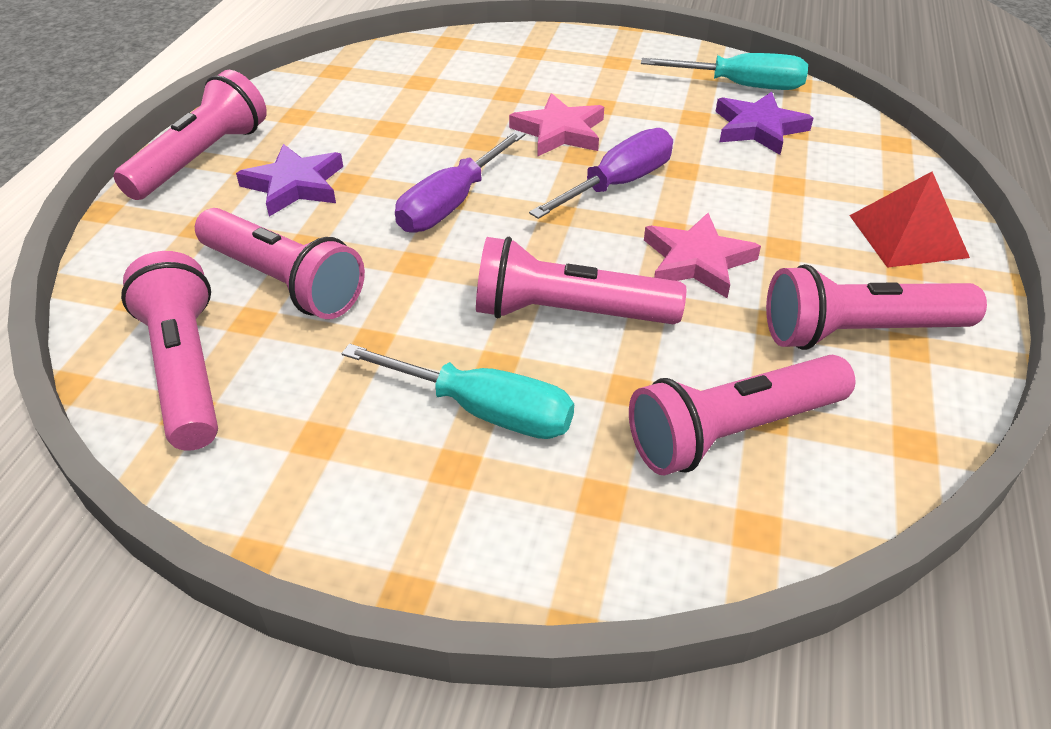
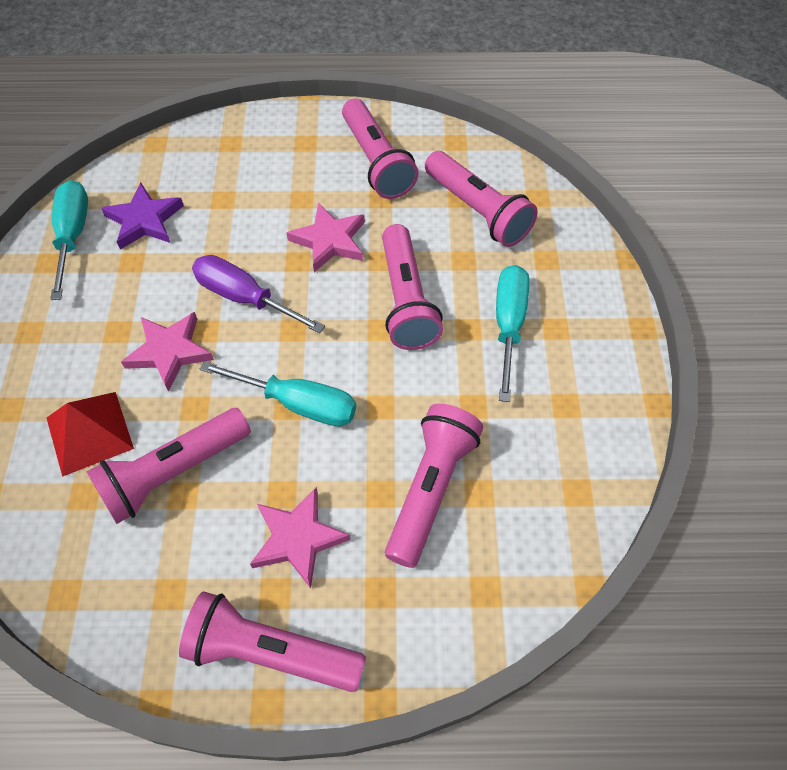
camera: 105 degrees left, 15 degrees up
(185, 370) = (543, 512): pink flashlight -> pink flashlight (173, 472)
(295, 185) = (298, 538): purple star -> pink star
(452, 203) = (297, 403): purple screwdriver -> turquoise screwdriver
(908, 236) = (273, 140): red pyramid -> red pyramid (89, 432)

